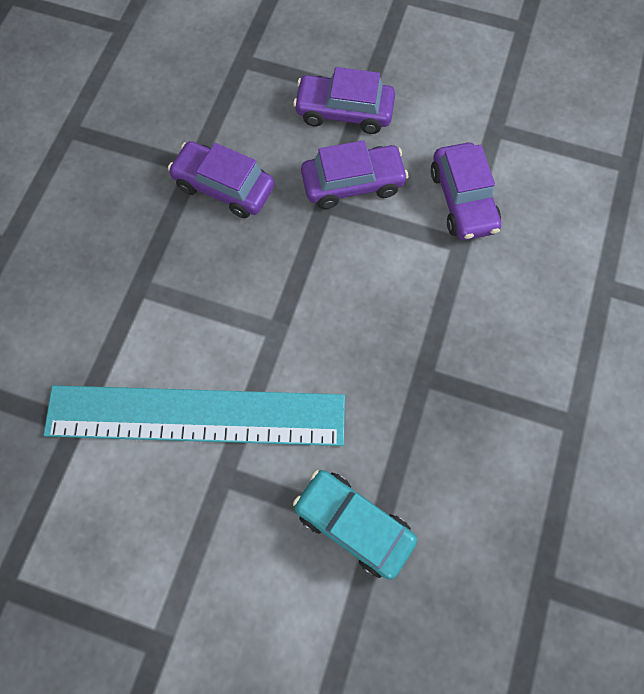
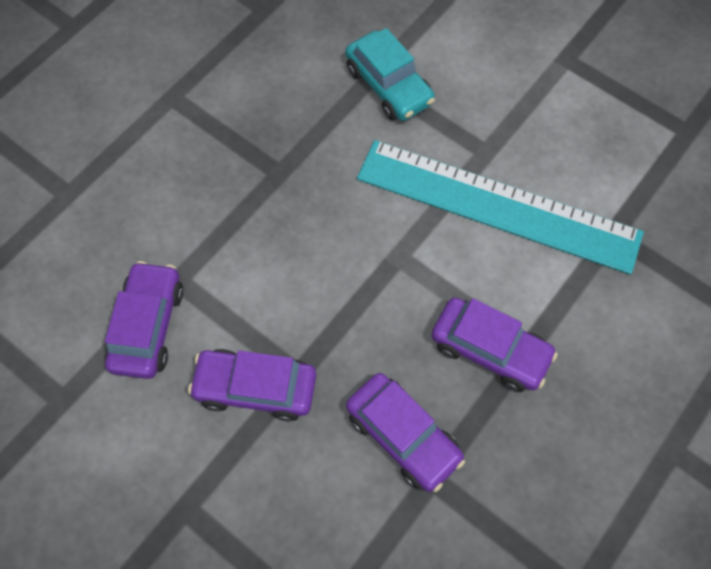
camera: 160 degrees left, 5 degrees down
(344, 112) = (223, 489): purple car -> purple car (490, 349)

